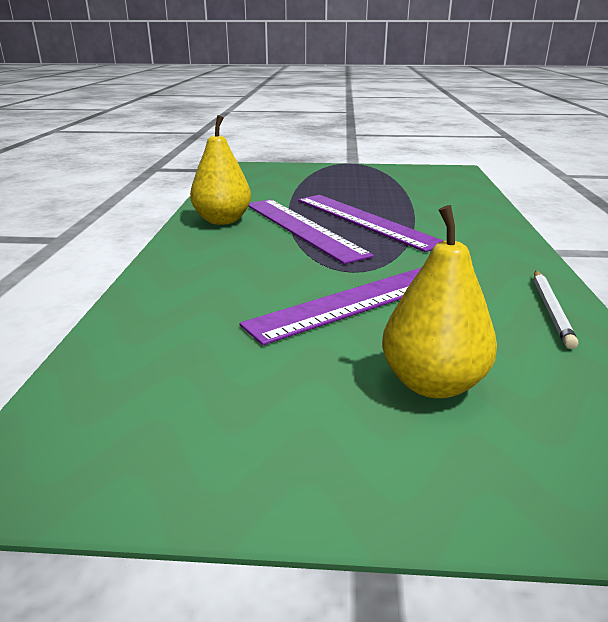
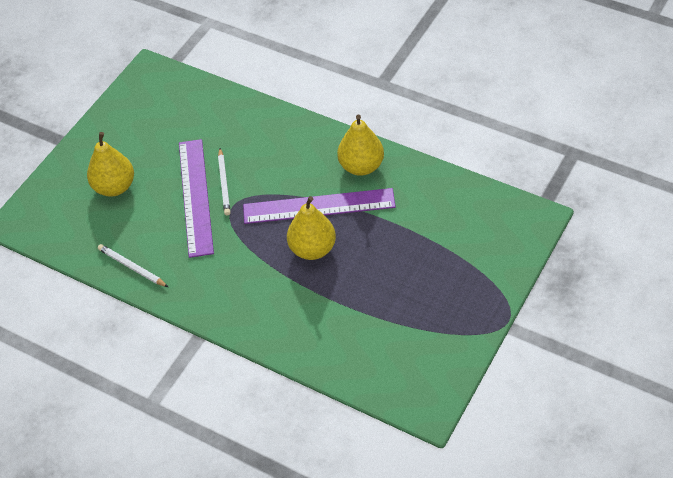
camera: 120 degrees right, 25 degrees up
(319, 284) = (224, 183): none -> white pencil
(364, 220) = (312, 249): purple ruler -> yellow pear

